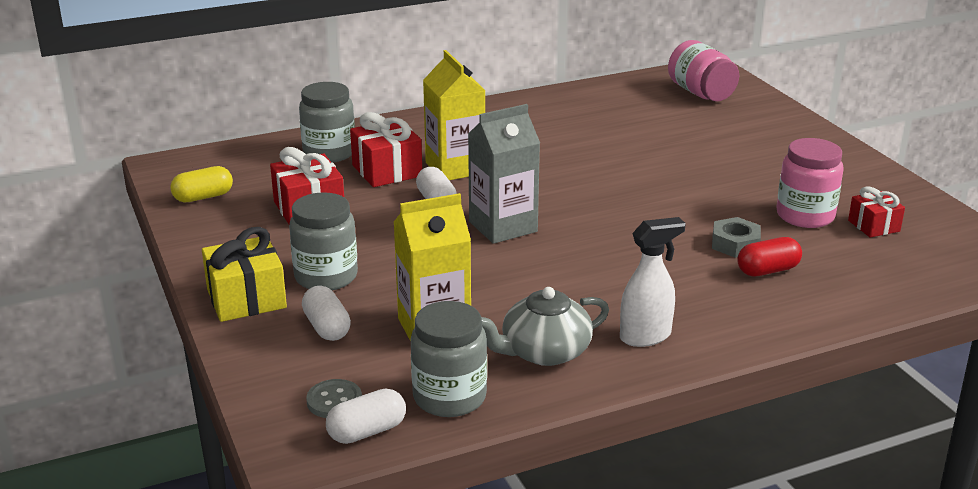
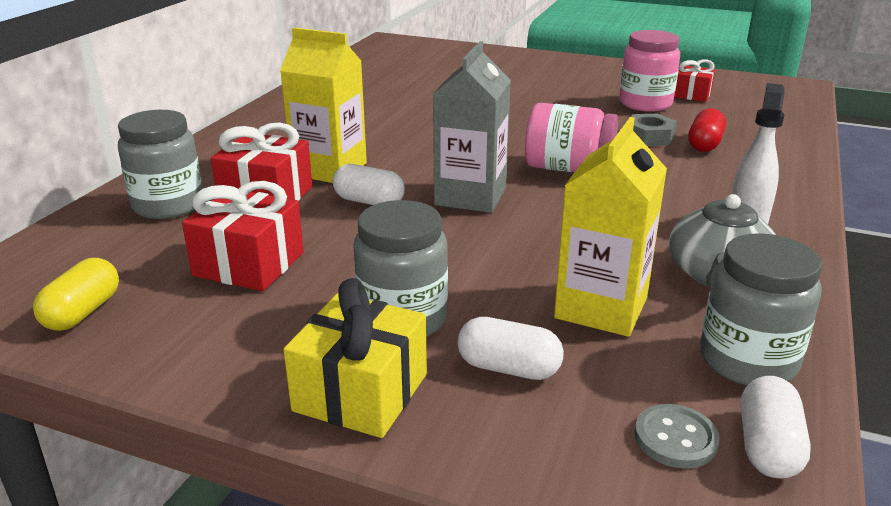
camera: 45 degrees left, 0 degrees up
(701, 93) = (414, 56): pink jar -> pink jar (568, 169)

